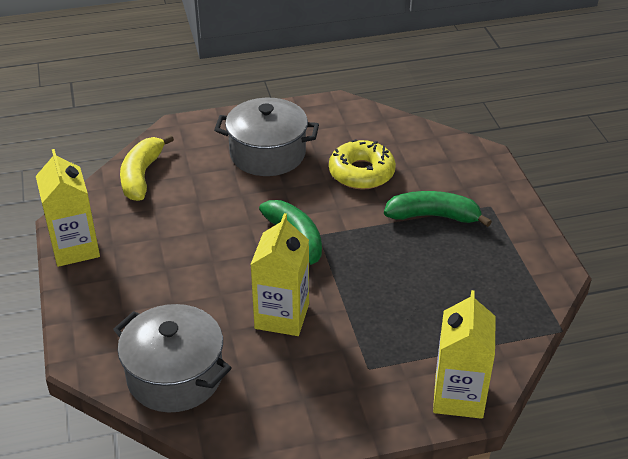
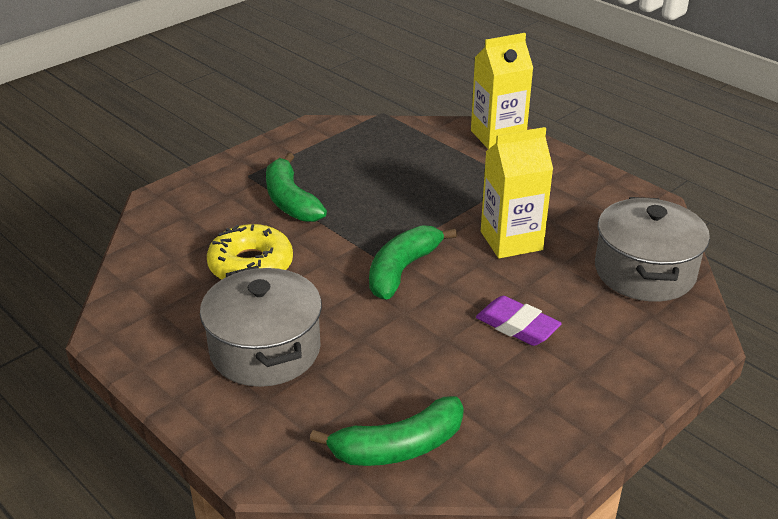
camera: 120 degrees left, 5 degrees down
(75, 248) = (579, 434): yellow carton -> none
(141, 176) = (399, 447): yellow banana -> green banana
(186, 269) = (517, 326): none -> purple eraser

